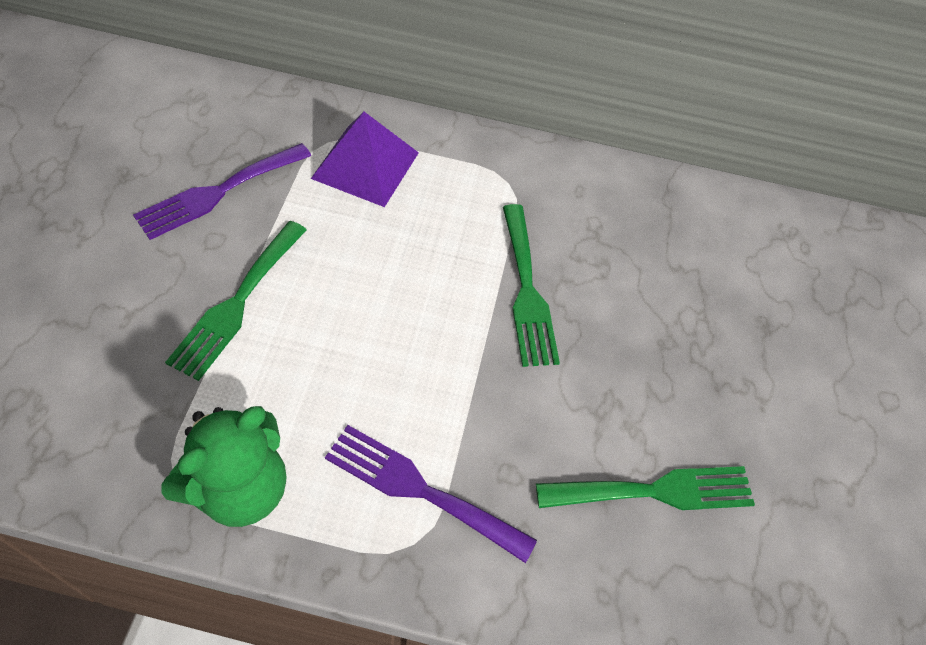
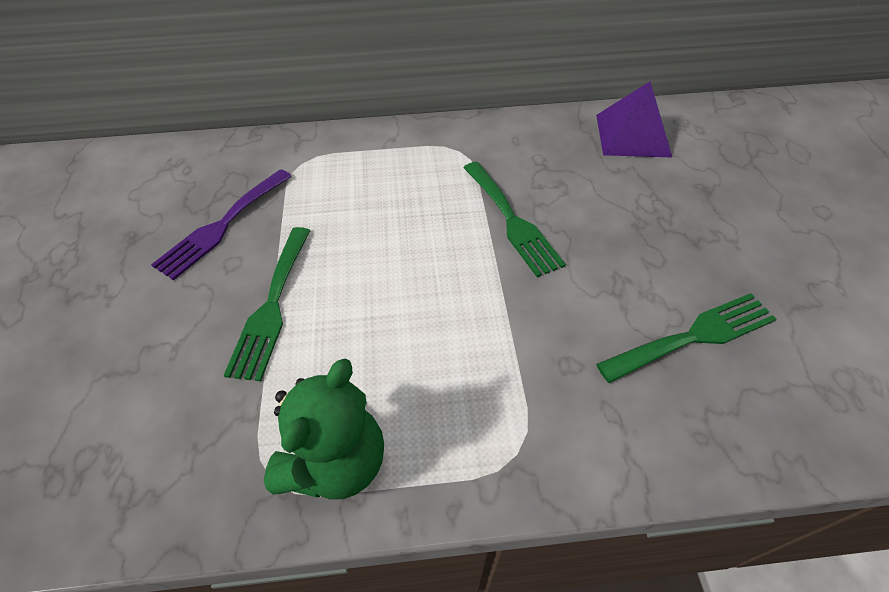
camera: 10 degrees left, 5 degrees down
(365, 165) = (339, 171): purple pyramid -> purple pyramid (632, 135)
(419, 489) = (500, 404): purple fork -> none

